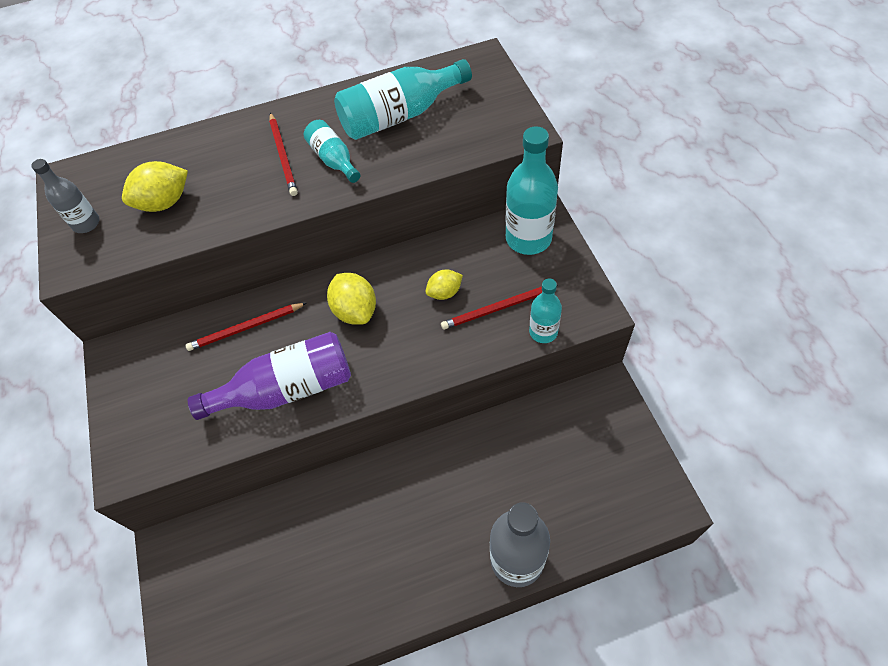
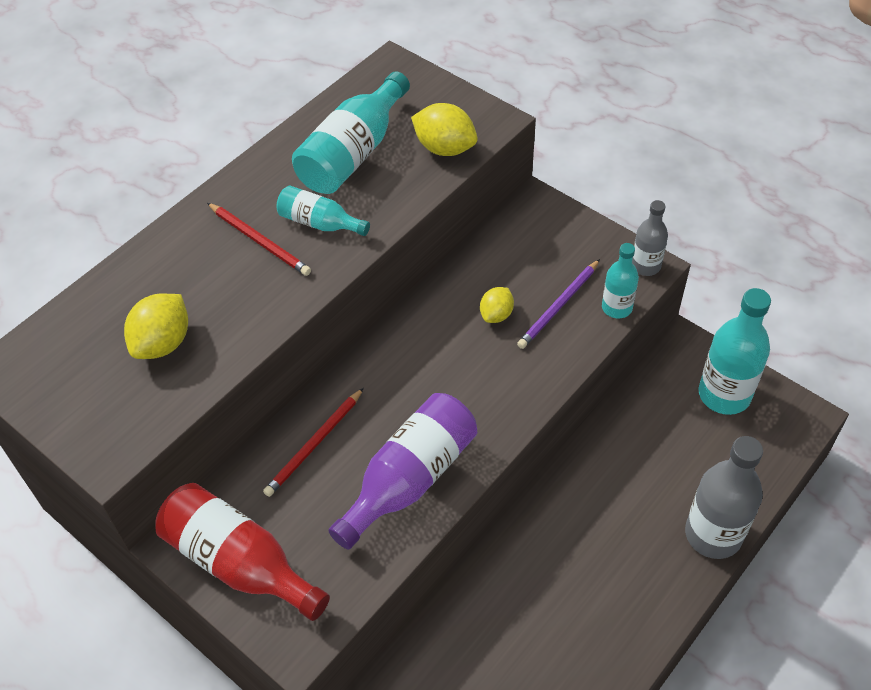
camera: 35 degrees left, 5 degrees down
(86, 223) = (85, 404): grey bottle -> grey bottle (645, 266)
(136, 388) = (240, 563): none -> red bottle
(355, 311) = (419, 372): yellow lemon -> yellow lemon (445, 148)
(497, 308) = (558, 306): red pencil -> purple pencil
(528, 238) = (538, 229): turquoise bottle -> turquoise bottle (724, 394)

